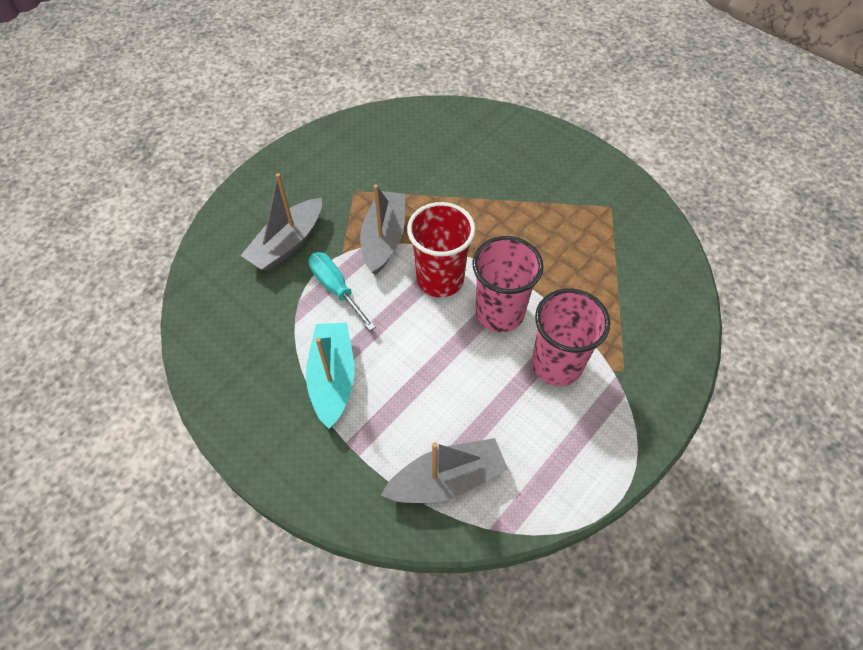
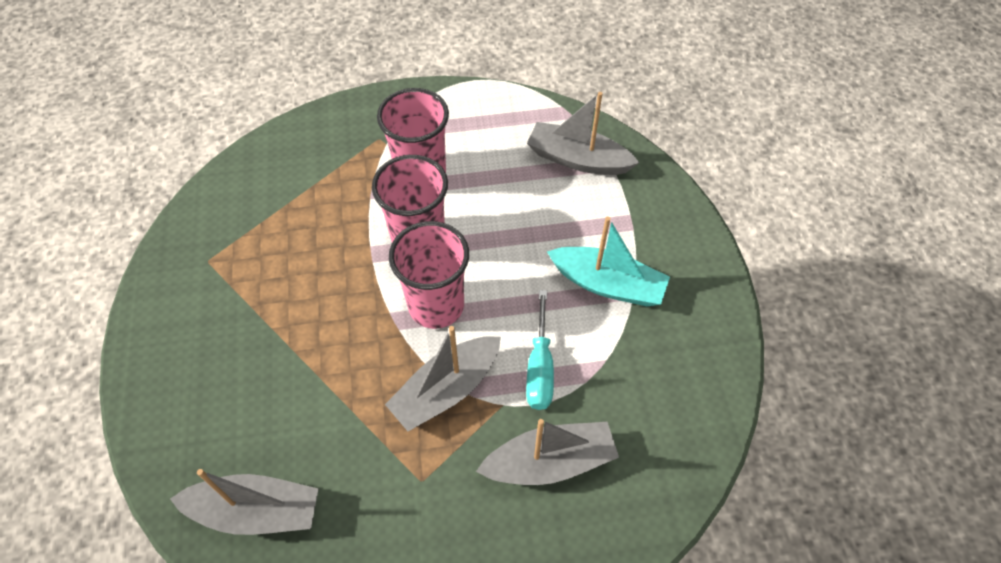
camera: 140 degrees left, 0 degrees up
(333, 378) = (607, 284): turquoise boat -> turquoise boat turned 105 degrees counterclockwise
(426, 130) = (255, 511): none -> grey boat
(440, 279) = (436, 305): red cup -> pink cup

